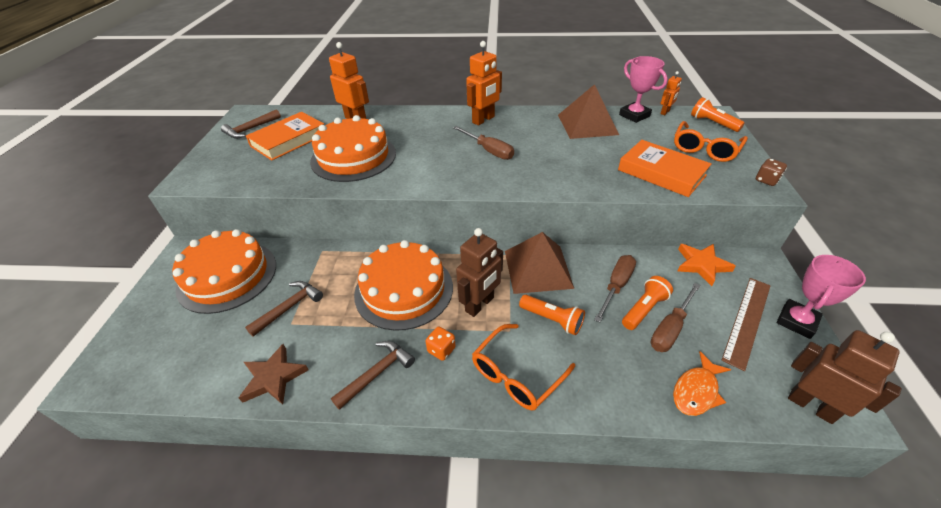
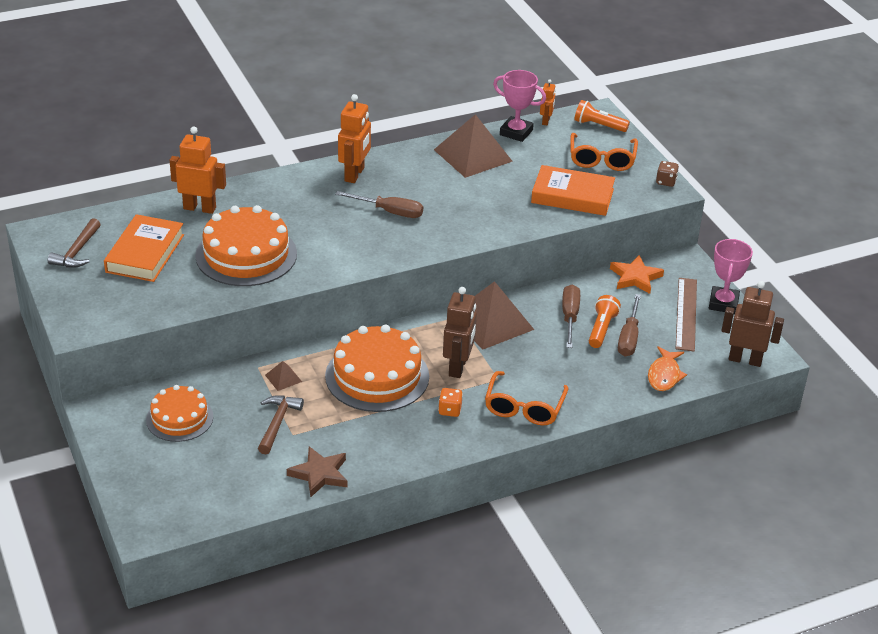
camera: 30 degrees left, 5 degrees down
(227, 276) = (179, 418): orange cake -> orange cake, size x0.62
(331, 266) = (283, 378): none -> brown pyramid
(377, 373) = (408, 443): brown hammer -> none
(552, 319) = (529, 360): orange flashlight -> none

